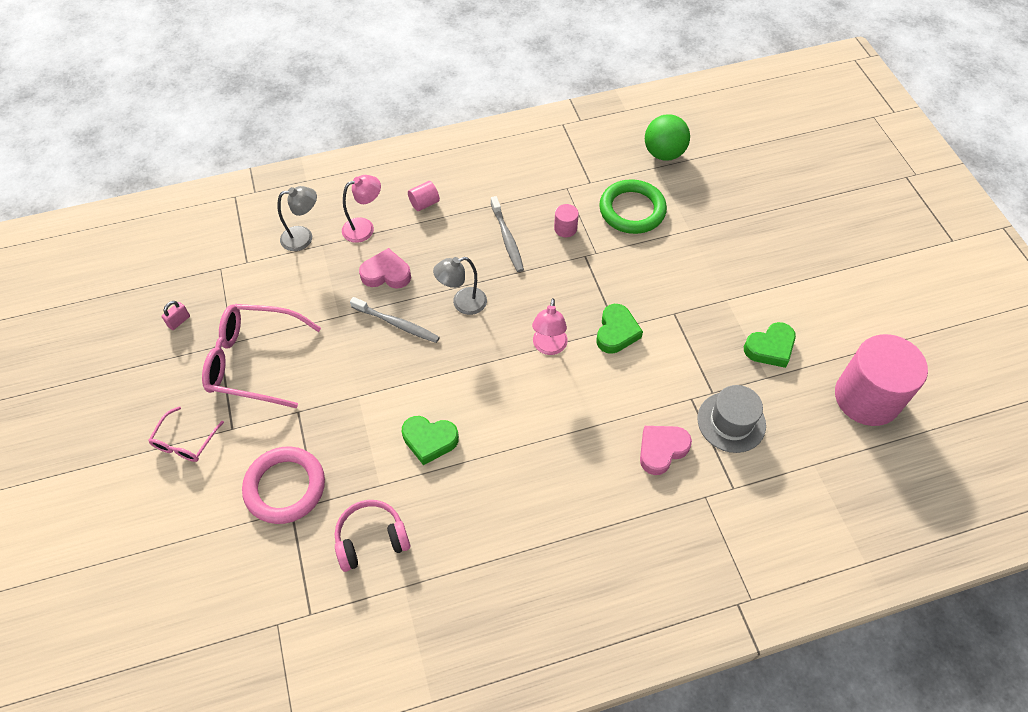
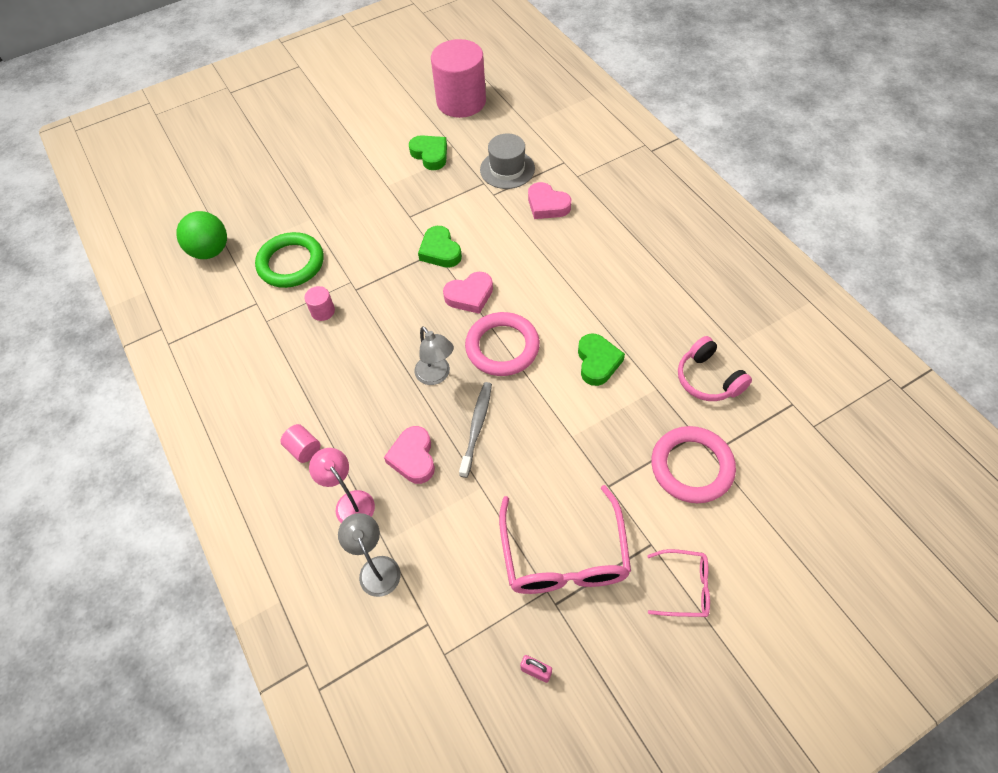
camera: 100 degrees left, 0 degrees up
(476, 362) = (502, 347): none -> pink ring
(507, 238) = (344, 357): grey toothbrush -> none
(549, 347) = (470, 296): pink lamp -> pink heart
(616, 332) = (440, 251): green heart -> green heart turned 120 degrees counterclockwise

